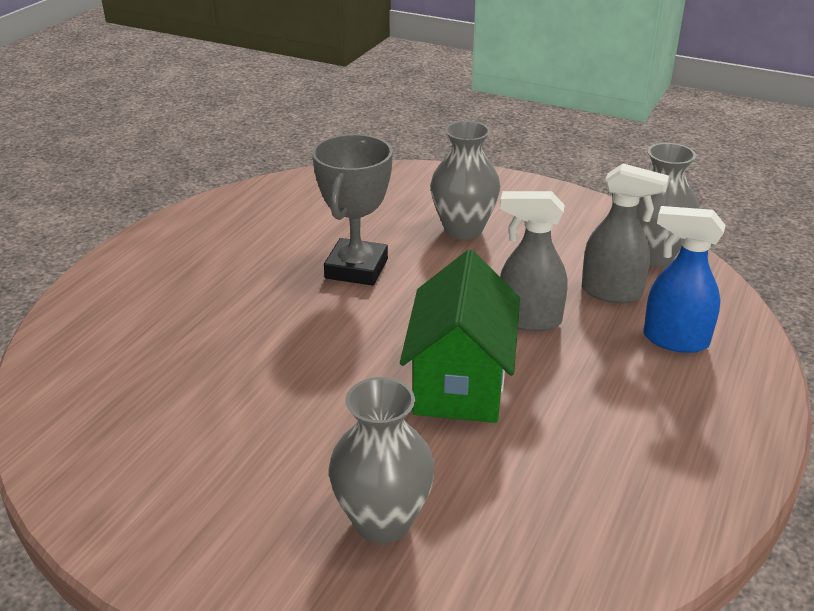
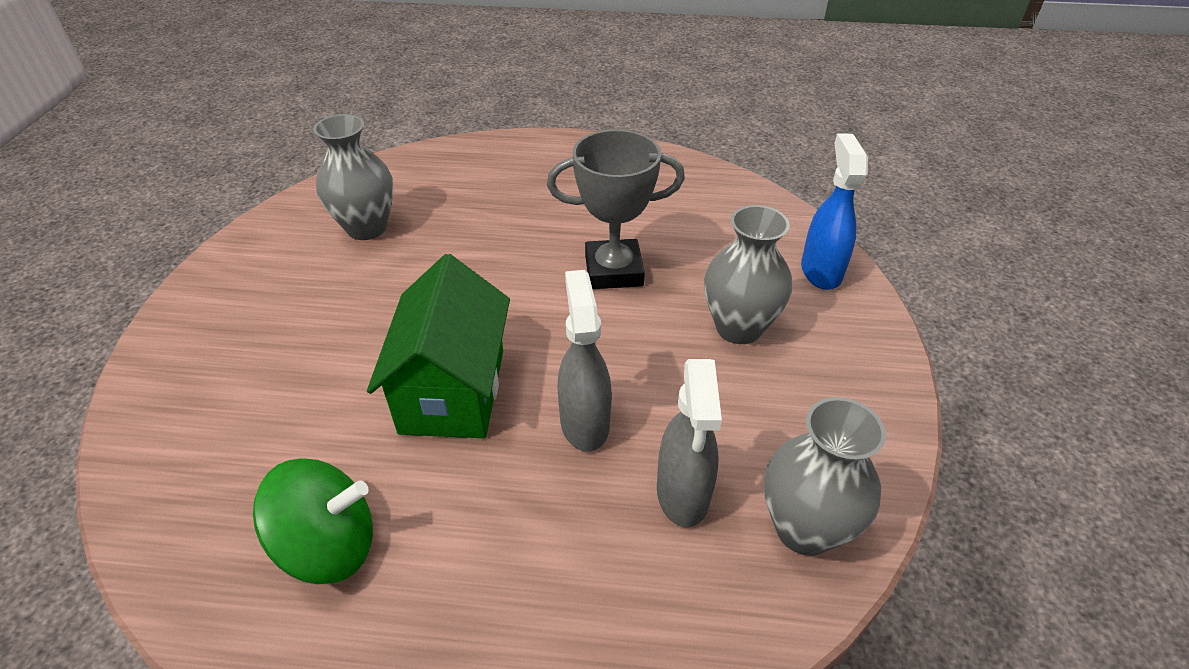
camera: 70 degrees right, 10 degrees up
(382, 521) = (252, 385): grey vase -> grey vase (367, 228)
(460, 382) = (453, 390): green house -> green house turned 75 degrees counterclockwise
(609, 475) = (329, 545): none -> green spinning top
(674, 340) = (606, 581): blue spray bottle -> blue spray bottle (820, 271)

